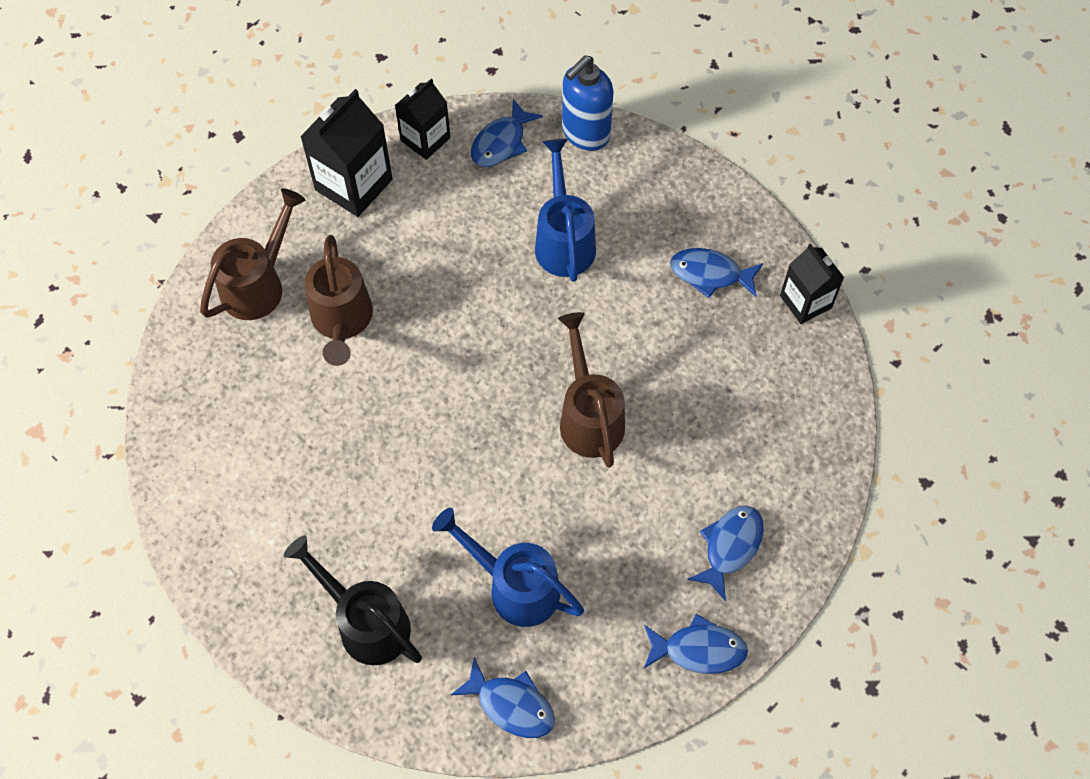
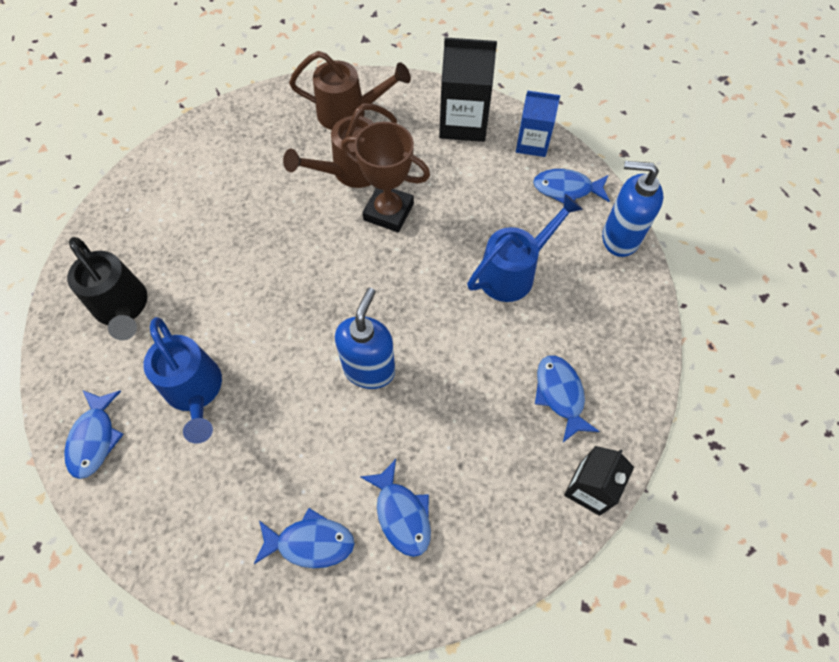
camera: 60 degrees right, 0 degrees up
(366, 623) = (122, 307): black watering can -> black watering can turned 135 degrees clockwise
(419, 311) = (388, 212): none -> brown trophy
(425, 139) = (532, 143): black carton -> blue carton
(515, 587) = (195, 391): blue watering can -> blue watering can turned 150 degrees clockwise
(589, 417) = (369, 369): brown watering can -> blue soap dispenser
(698, 650) = (201, 564): blue fish -> blue fish (401, 514)

